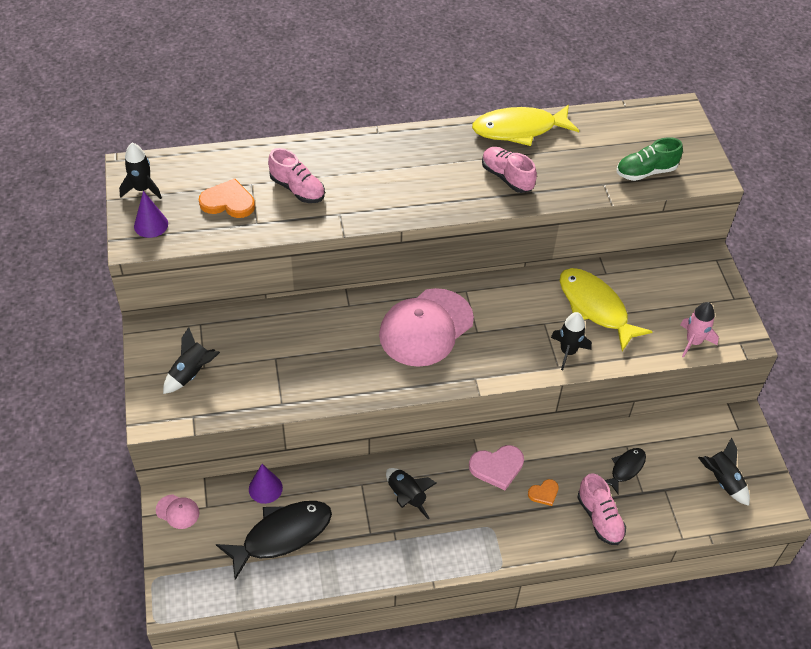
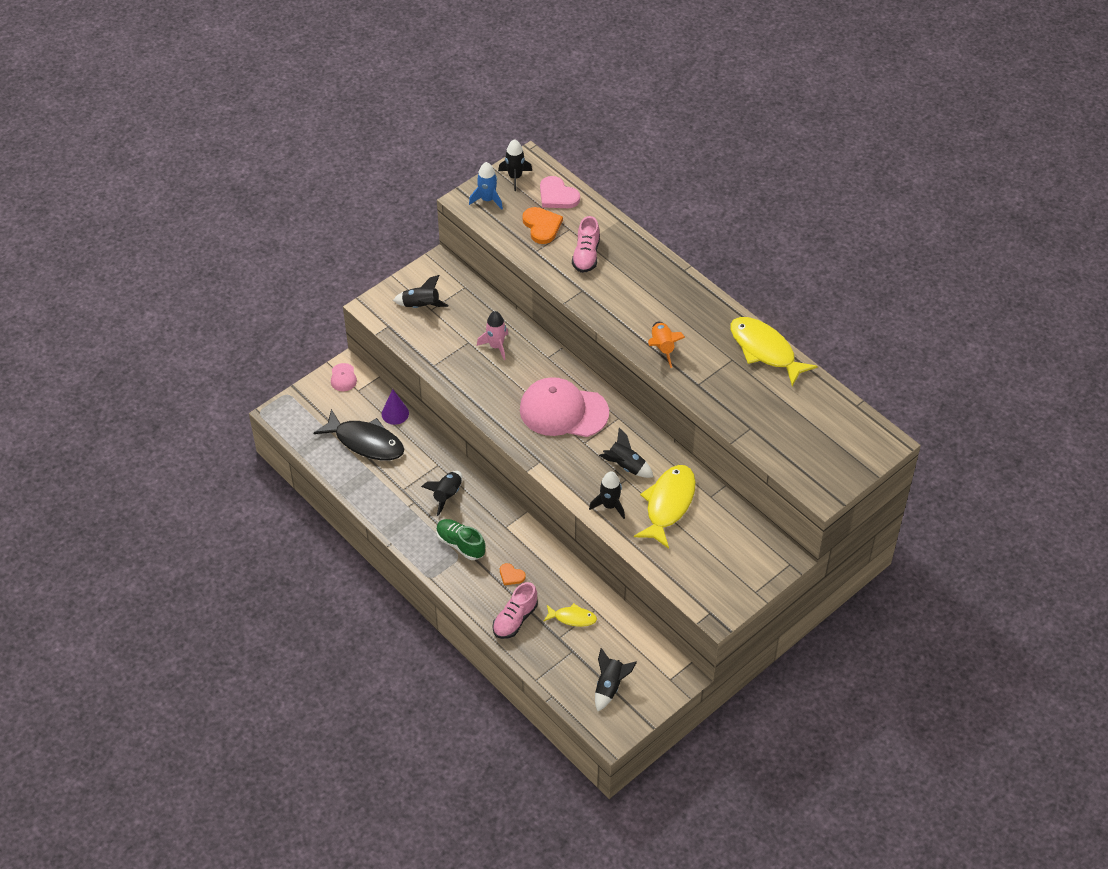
camera: 60 degrees right, 0 degrees up
(151, 225) = (487, 200): purple cone -> blue rocket
(461, 194) = (662, 347): none -> orange rocket
(497, 467) = (512, 537): pink heart -> pink heart (557, 195)
(507, 177) = (704, 366): pink shoe -> none
(528, 315) = (626, 466): none -> black rocket
(626, 469) = (572, 618): black fish -> yellow fish
(646, 172) = (789, 449): green shoe -> green shoe (460, 544)
(693, 342) = (685, 581): pink rocket -> pink rocket (496, 346)

